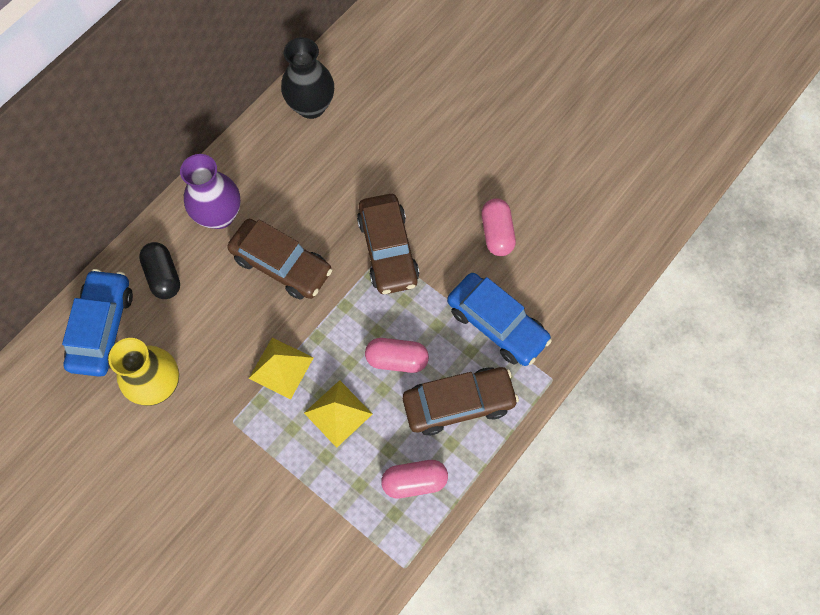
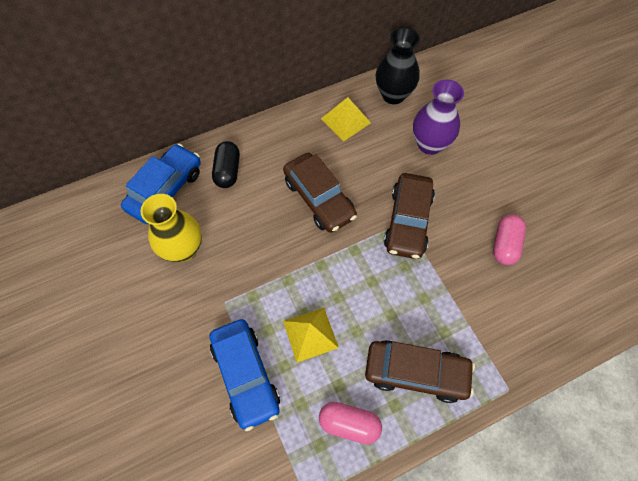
camera: 25 degrees right, 5 degrees down
(219, 215) = (289, 145): purple vase -> purple vase (430, 144)
(281, 368) = (282, 277): yellow pyramid -> yellow pyramid (346, 120)
(397, 359) = (378, 311): pink capsule -> none
(496, 324) = (476, 319): blue car -> blue car (245, 375)

